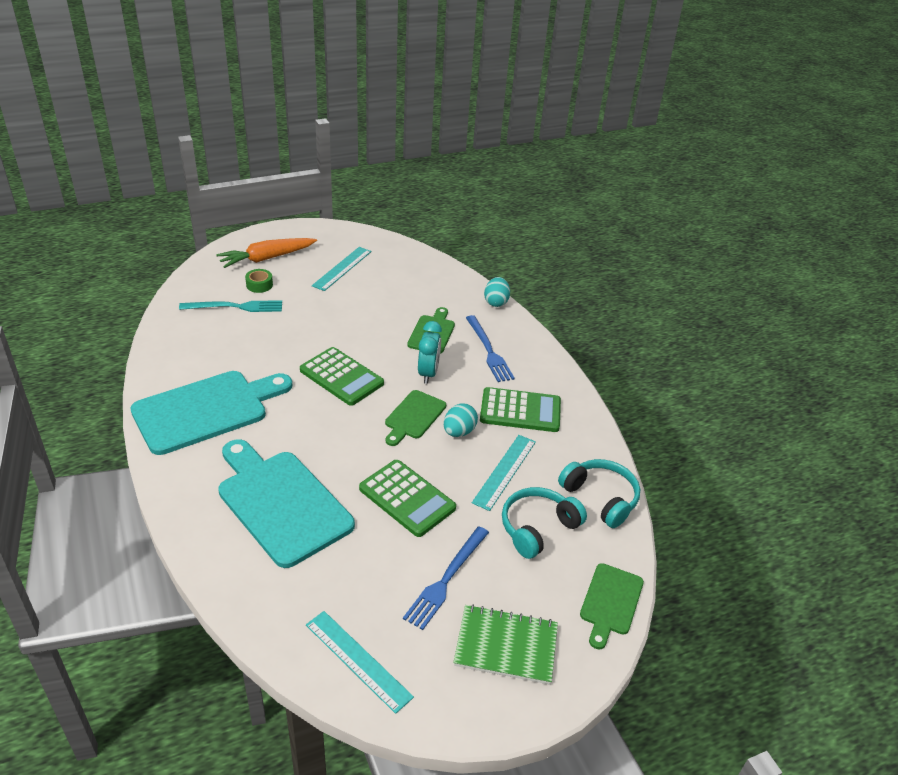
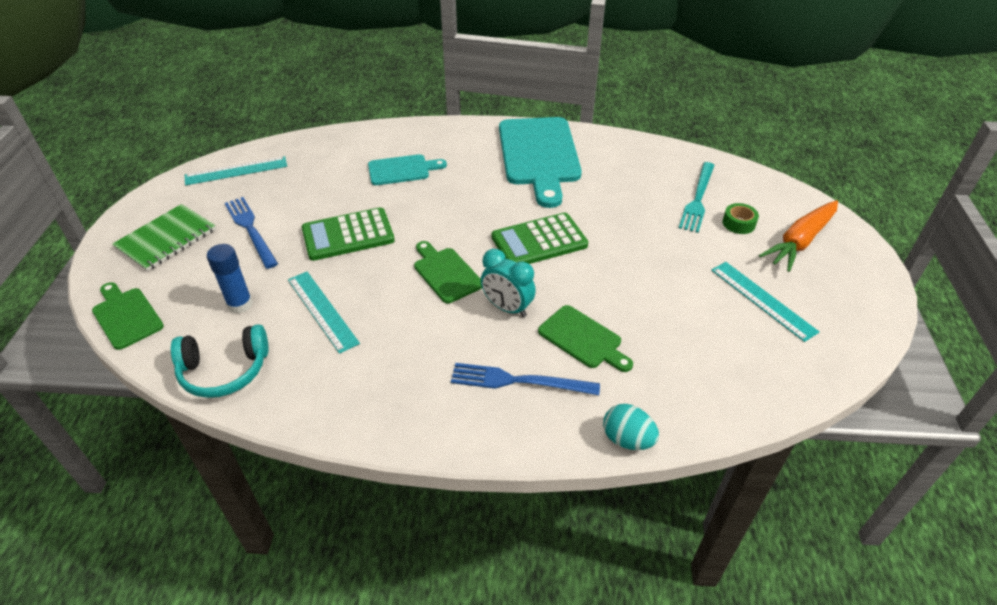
camera: 120 degrees right, 5 degrees up
(267, 258) = (800, 241): orange carrot -> orange carrot turned 135 degrees counterclockwise
(280, 503) = (402, 170): turquoise cutting board -> turquoise cutting board, size x0.52
(459, 432) = (400, 298): turquoise egg -> none
(520, 411) = (394, 363): green calculator -> none
(538, 528) = (240, 304): turquoise headphones -> blue glue stick

